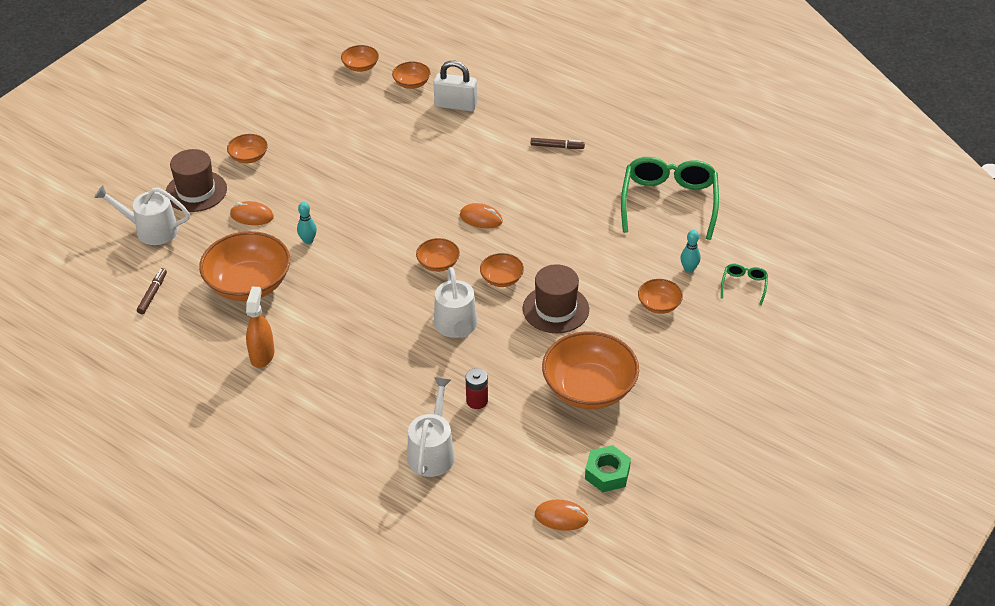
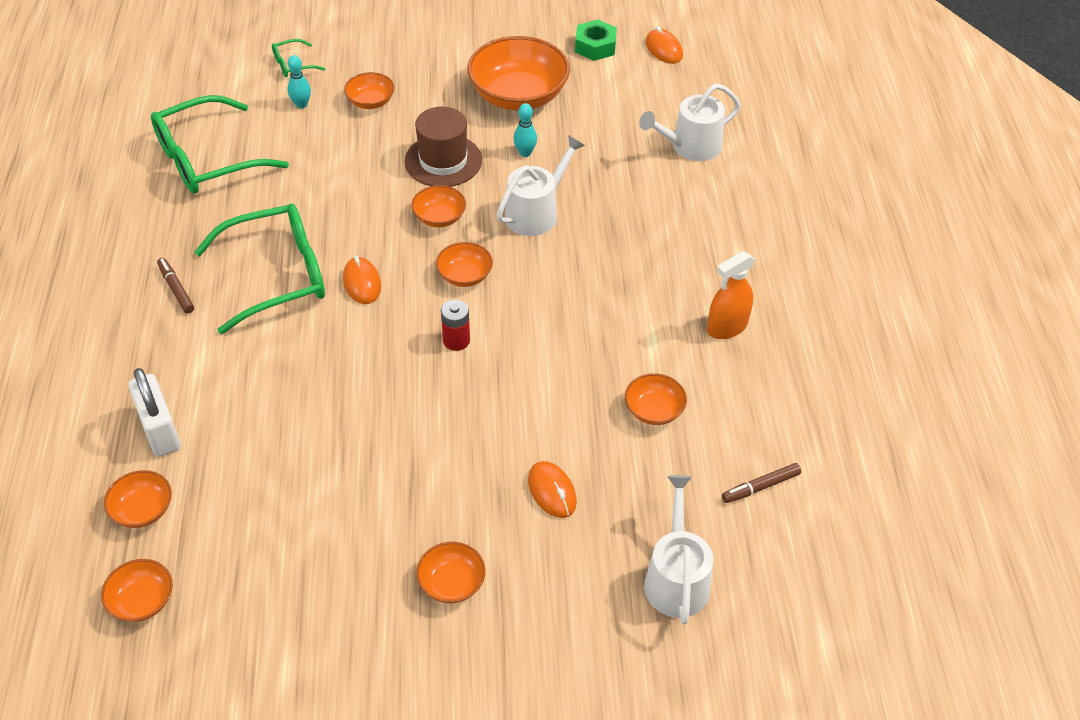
camera: 130 degrees left, 5 degrees up
(151, 230) = (676, 578): white watering can -> white watering can turned 150 degrees counterclockwise
(196, 191) = (567, 589): brown hat -> none
(248, 284) = (654, 410): orange bowl -> orange bowl, size x0.49
(308, 240) = (538, 406): turquoise bowling pin -> turquoise bowling pin (525, 153)
(477, 401) = (607, 151): red battery -> red battery (456, 340)
(525, 188) = (277, 275): none -> green glasses

